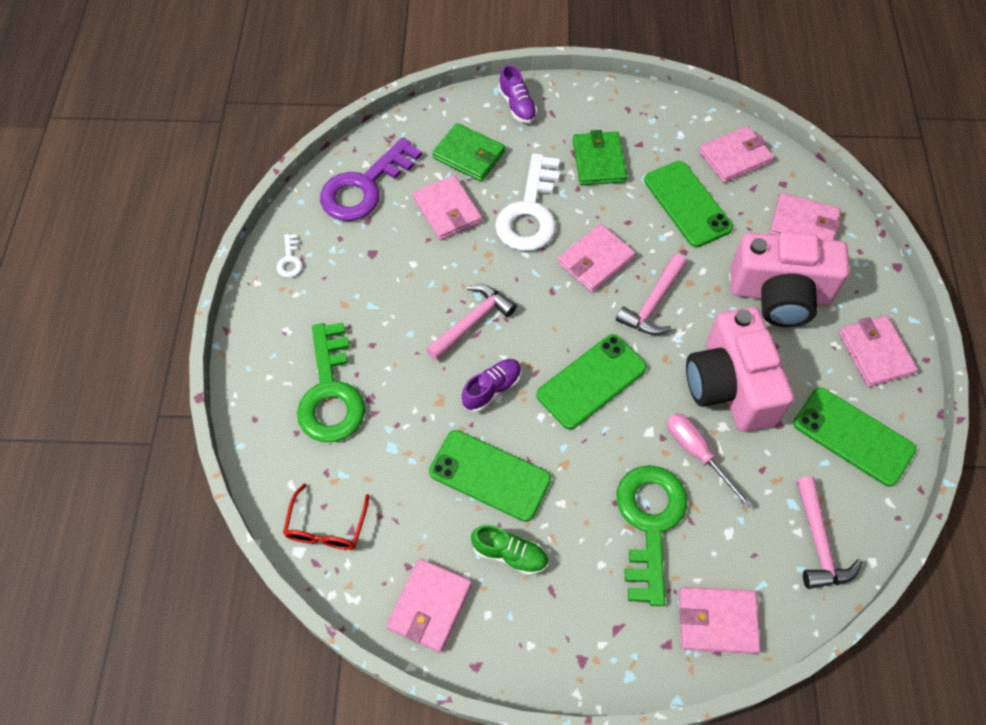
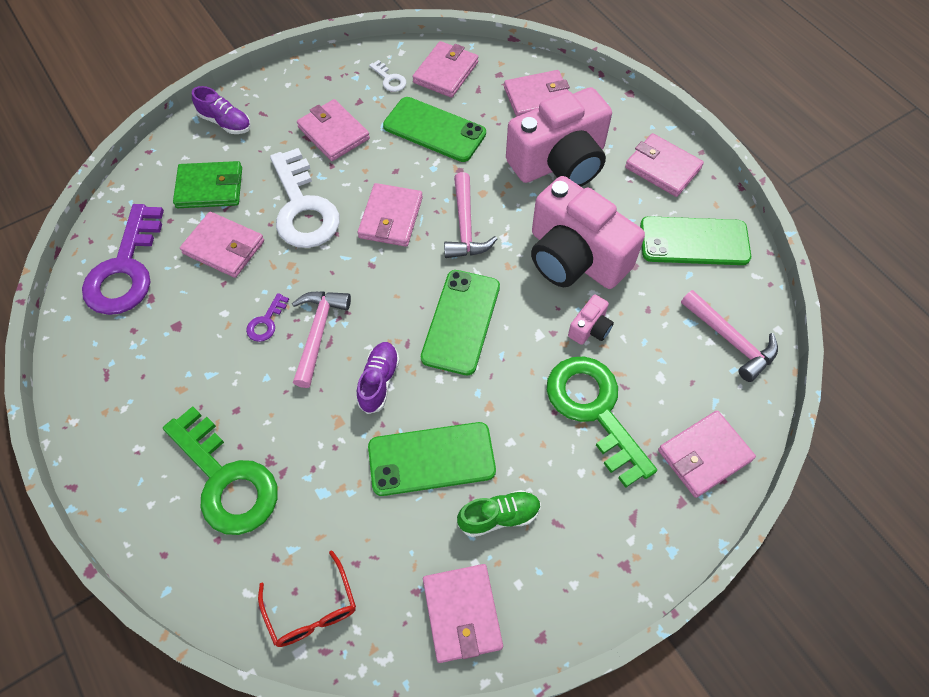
camera: 35 degrees left, 0 degrees up
(290, 260) = (94, 379): white key -> white key (389, 79)
(439, 289) = (266, 322): none -> purple key
(599, 161) = (334, 133): green wallet -> pink wallet
(697, 453) = (590, 328): pink screwdriver -> pink camera

